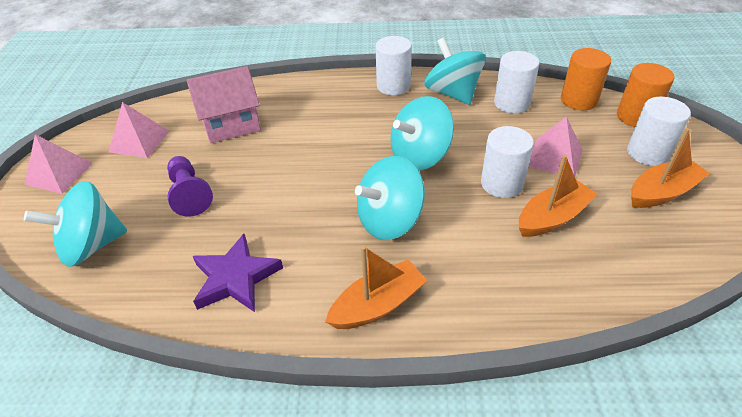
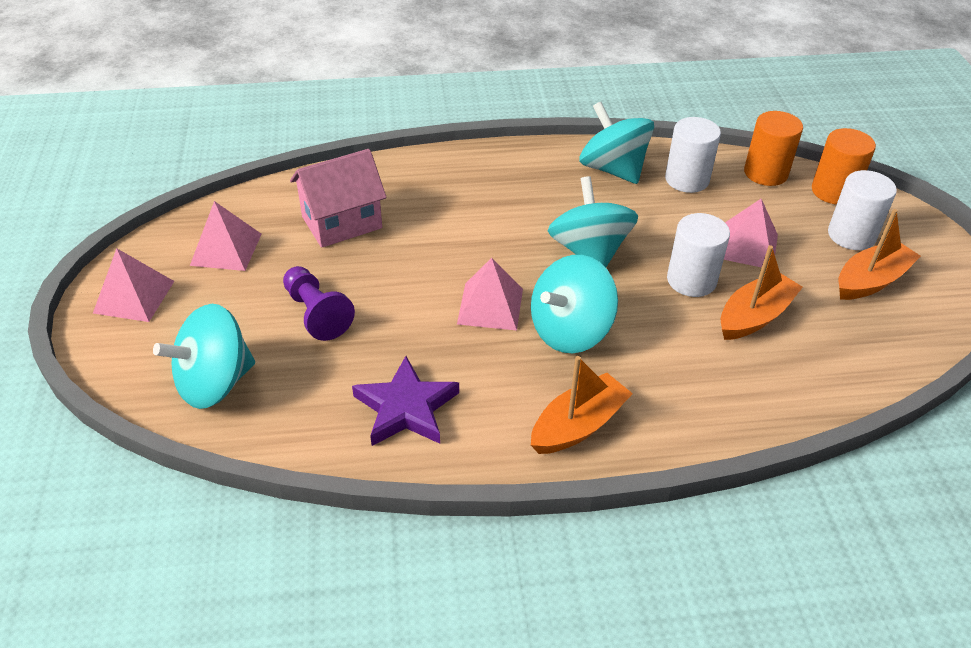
camera: 10 degrees left, 0 degrees up
(328, 196) = (490, 306): none -> pink pyramid
(393, 86) = (536, 162): white cylinder -> none
(420, 156) = (589, 251): turquoise spinning top -> turquoise spinning top turned 120 degrees clockwise

